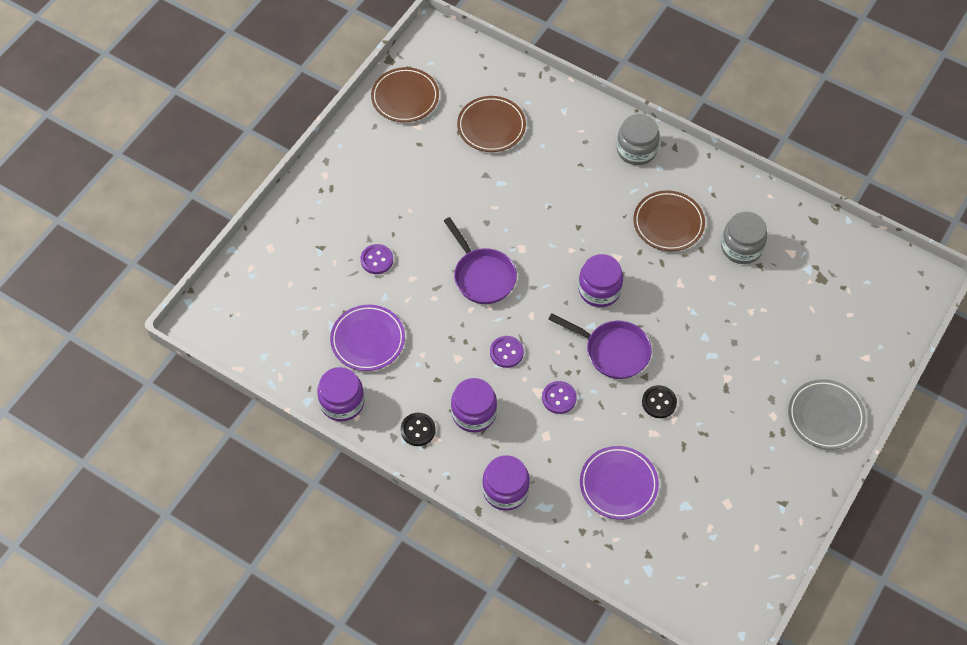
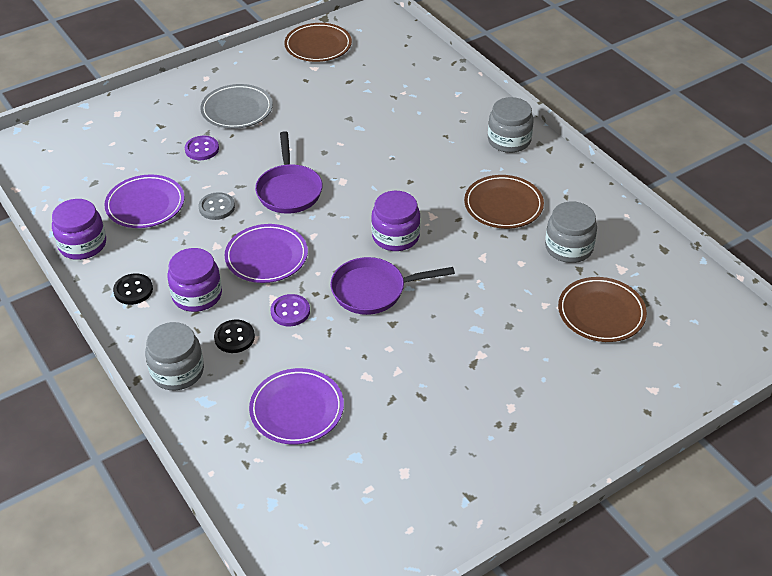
camera: 25 degrees right, 15 degrees down
(432, 318) = (217, 207): none -> grey button
(491, 126) = (380, 86): brown plate -> brown plate (601, 313)
(505, 490) = (177, 371): purple jar -> grey jar
(506, 352) = (266, 257): purple button -> purple plate
(613, 351) = (374, 290): purple pan -> purple pan turned 120 degrees clockwise
(659, 402) = (391, 351): black button -> black button (234, 337)
(825, 416) = (572, 429): grey plate -> grey plate (237, 110)

